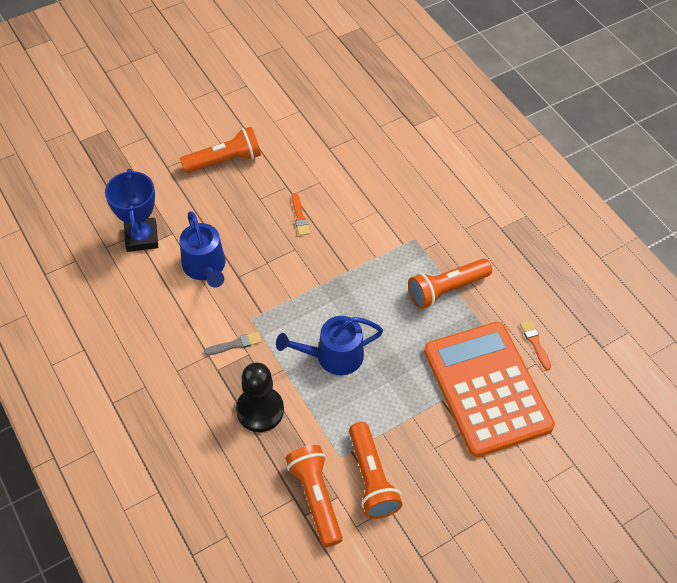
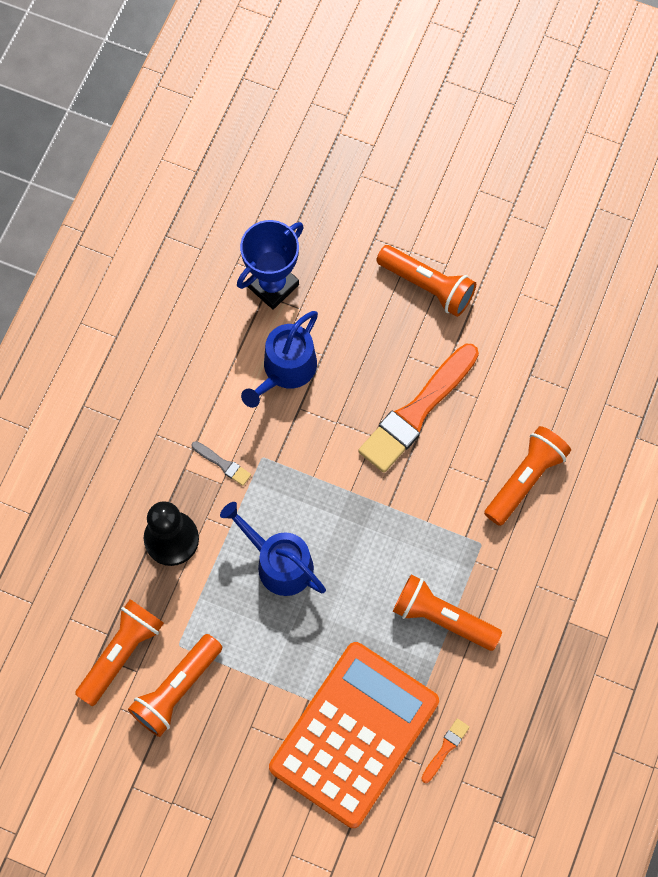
camera: 55 degrees right, 15 degrees up
(300, 217) = (417, 411): orange brush -> orange brush, size x2.41
(392, 192) = (525, 479): none -> orange flashlight

